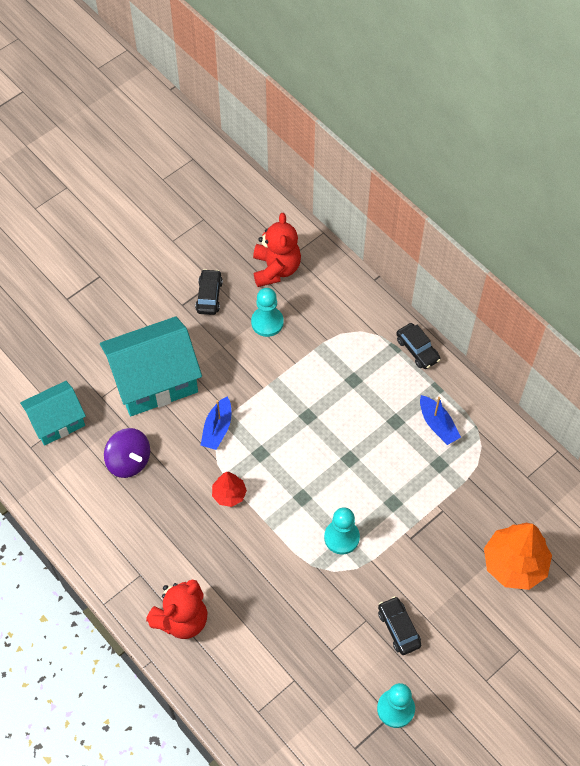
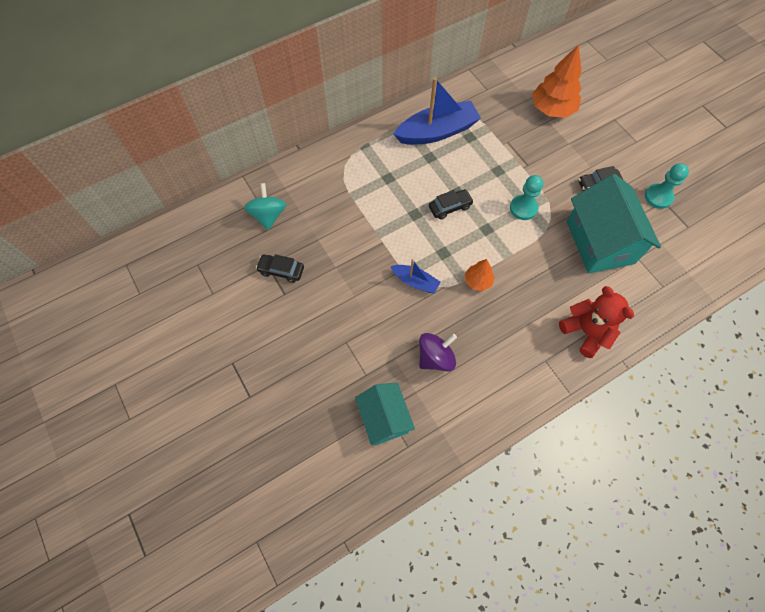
camera: 80 degrees left, 5 degrees up
(154, 380) = (358, 326): turquoise house -> turquoise house (600, 242)
(229, 494) = (478, 281): red tree -> orange tree
(267, 322) = (320, 229): turquoise pawn -> none
(276, 269) = (268, 215): red teddy bear -> turquoise spinning top
(417, 350) = (370, 132): black car -> black car (450, 207)
(437, 425) = (437, 132): blue boat -> blue boat, size x1.92

